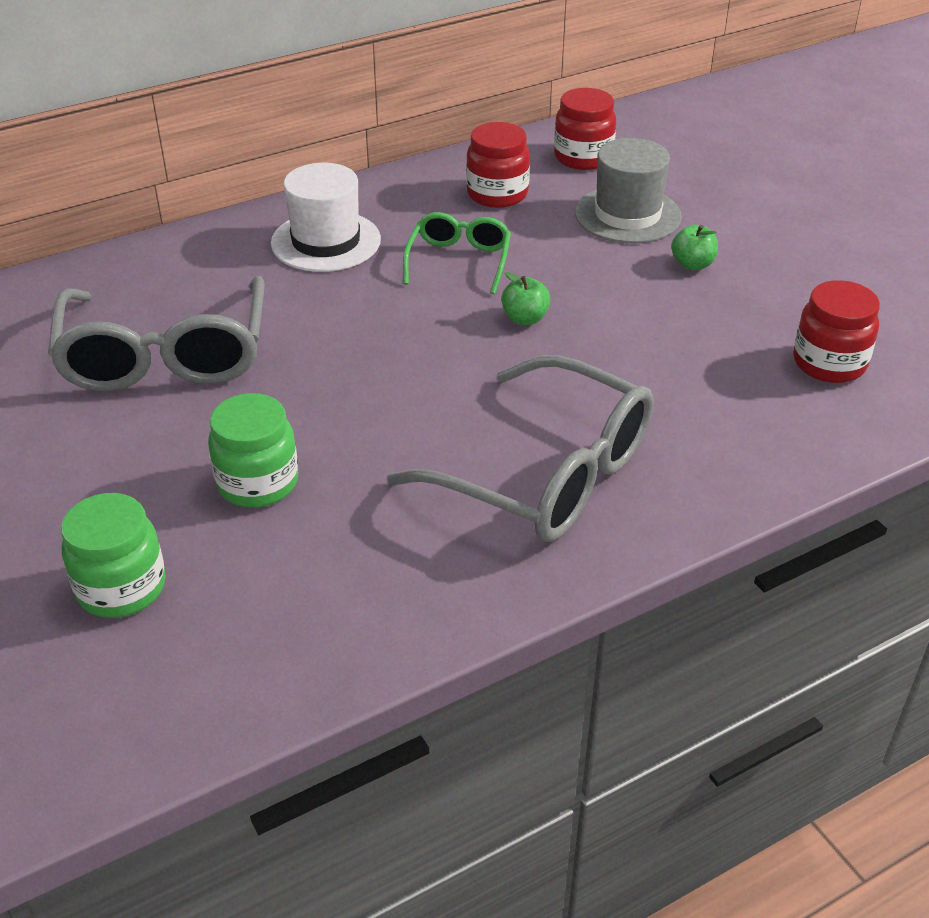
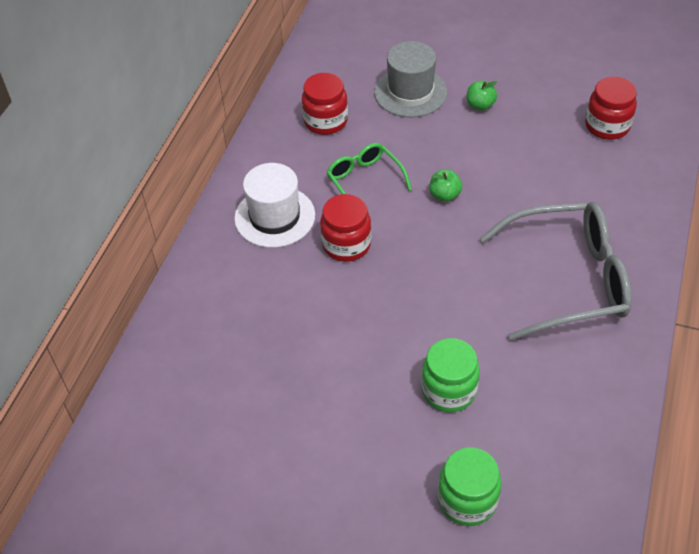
camera: 40 degrees left, 10 degrees up
(165, 356) = (292, 355): grey glasses -> none
(583, 157) = (338, 66): red jar -> red jar (346, 245)

